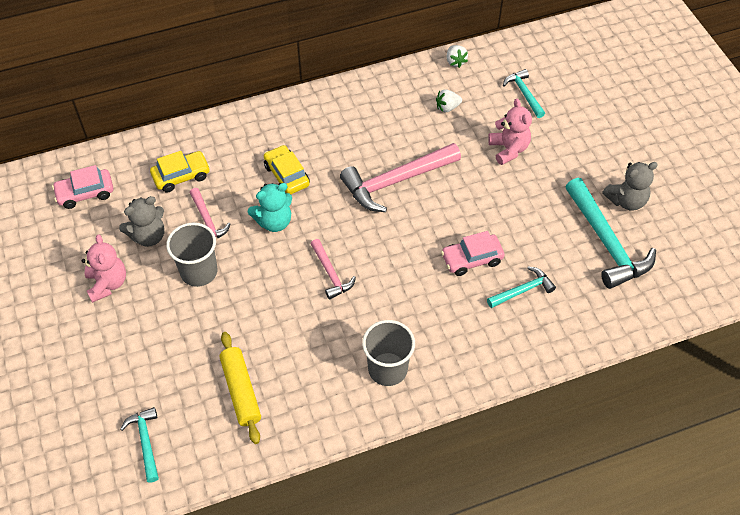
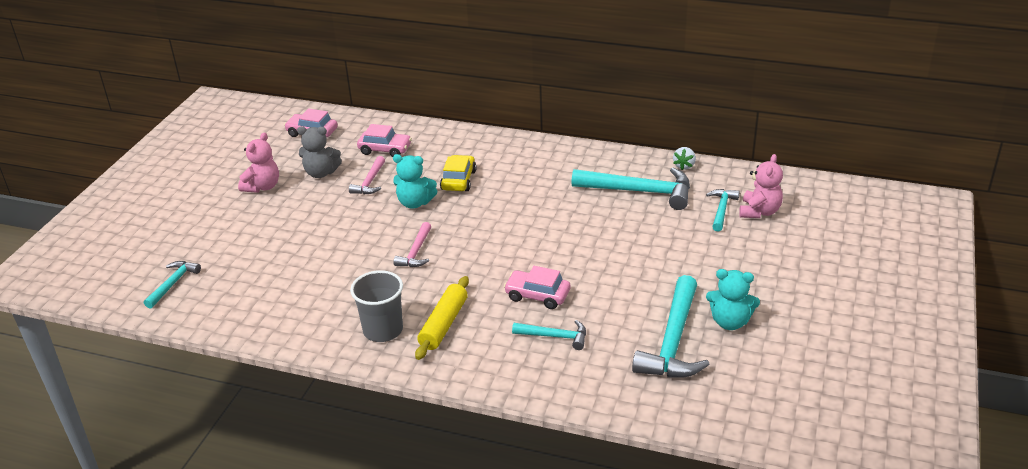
camera: 40 degrees right, 20 degrees down
(181, 176) = (385, 149): yellow car -> pink car
(199, 272) = (327, 207): grey cup -> none
(241, 391) = (267, 288): yellow rolling pin -> yellow rolling pin (444, 324)
(395, 181) = (537, 219): pink hammer -> none
(447, 107) = (640, 191): white strawberry -> turquoise hammer
(508, 149) = (660, 240): pink teddy bear -> pink teddy bear (759, 212)
(626, 201) = (730, 322): grey teddy bear -> turquoise teddy bear

